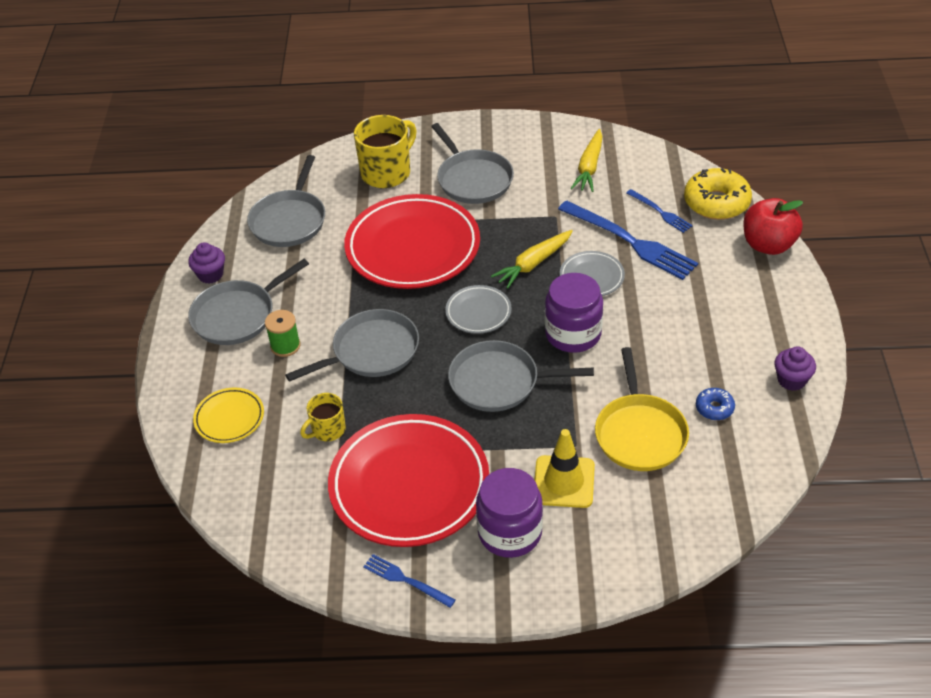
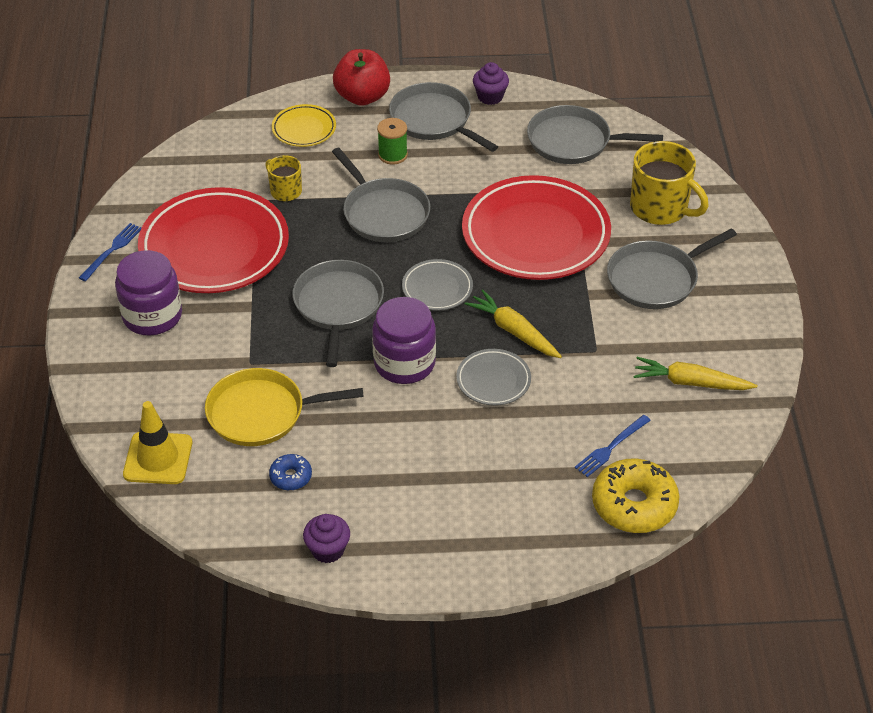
camera: 85 degrees right, 0 degrees up
(564, 482) = (206, 353): yellow traffic cone -> yellow traffic cone (158, 458)
(630, 242) = (555, 417): blue fork -> none
(768, 245) = (556, 551): red apple -> red apple (362, 97)

